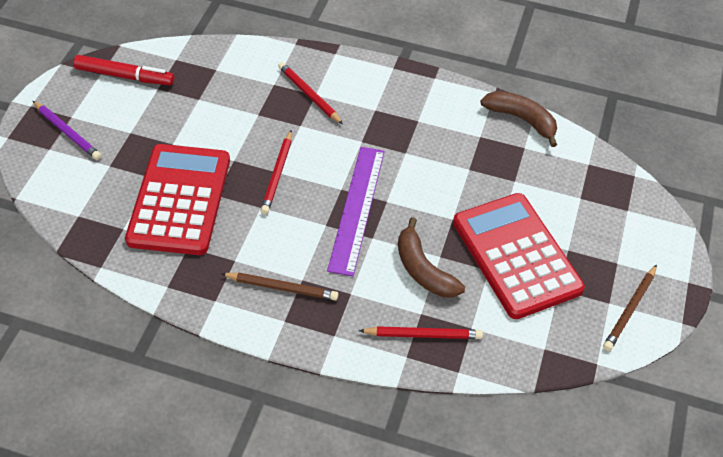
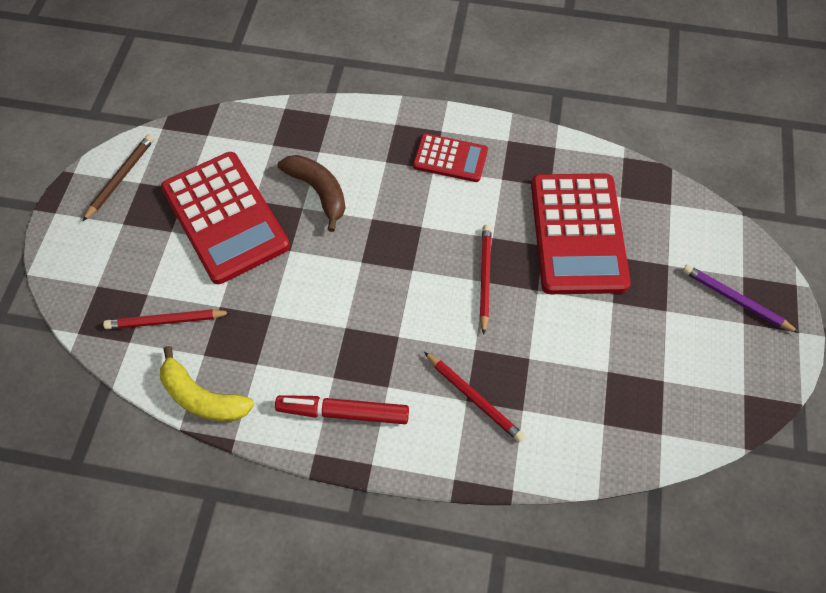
camera: 175 degrees right, 10 degrees up
(124, 76) = (713, 394): red marker -> red marker (343, 412)
(282, 288) = (450, 158): brown pencil -> red calculator
(357, 209) = (392, 248): purple ruler -> none
(423, 335) = (316, 133): red pencil -> red pencil (166, 321)
(522, 120) = (202, 397): brown banana -> yellow banana

